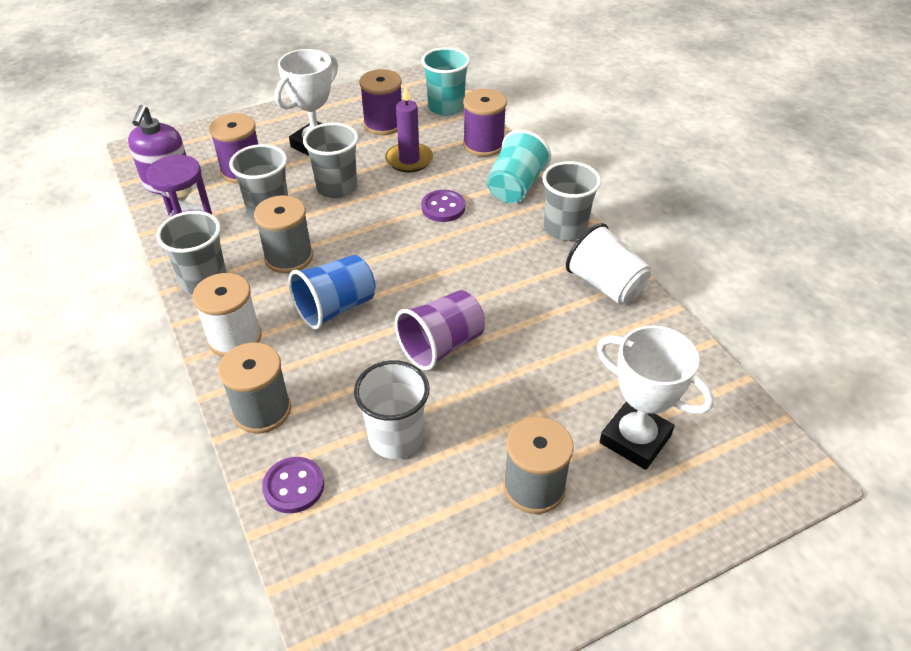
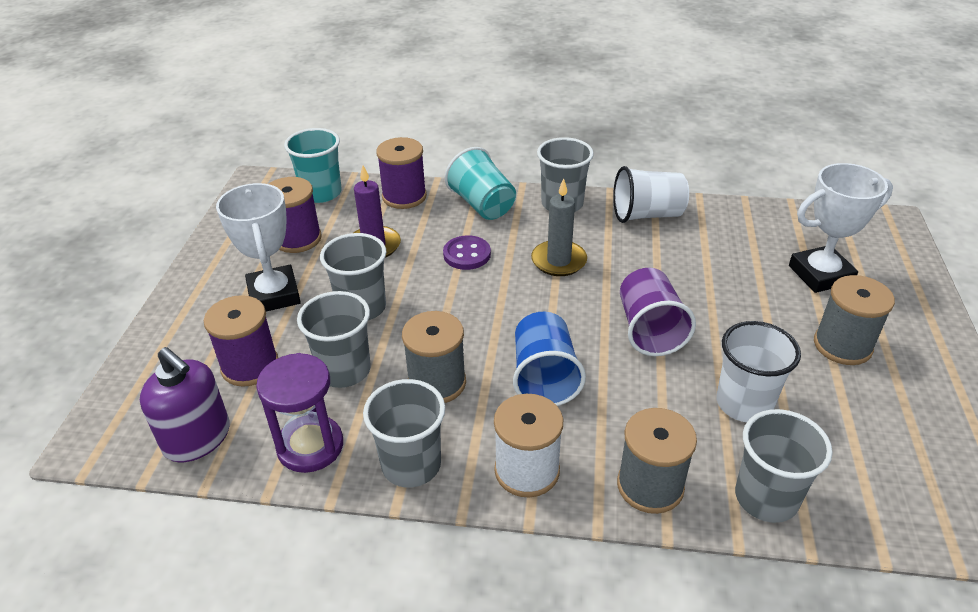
camera: 55 degrees left, 5 degrees down
(294, 486) = (766, 498): purple button -> grey cup
(483, 259) = (558, 261): none -> grey candle

